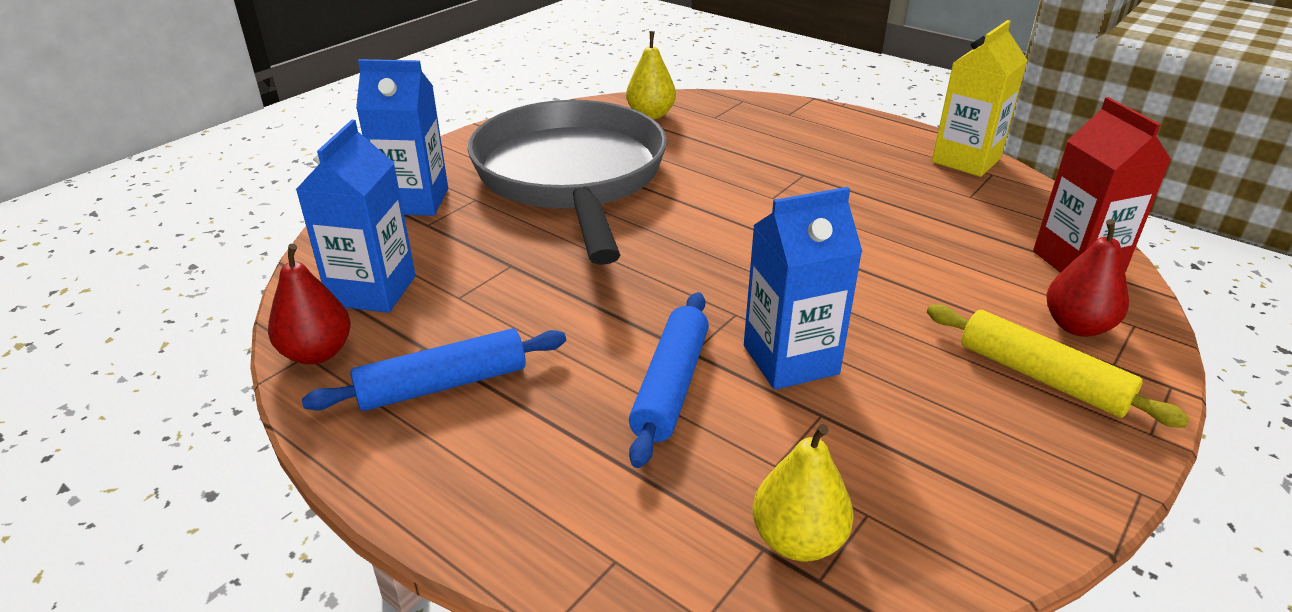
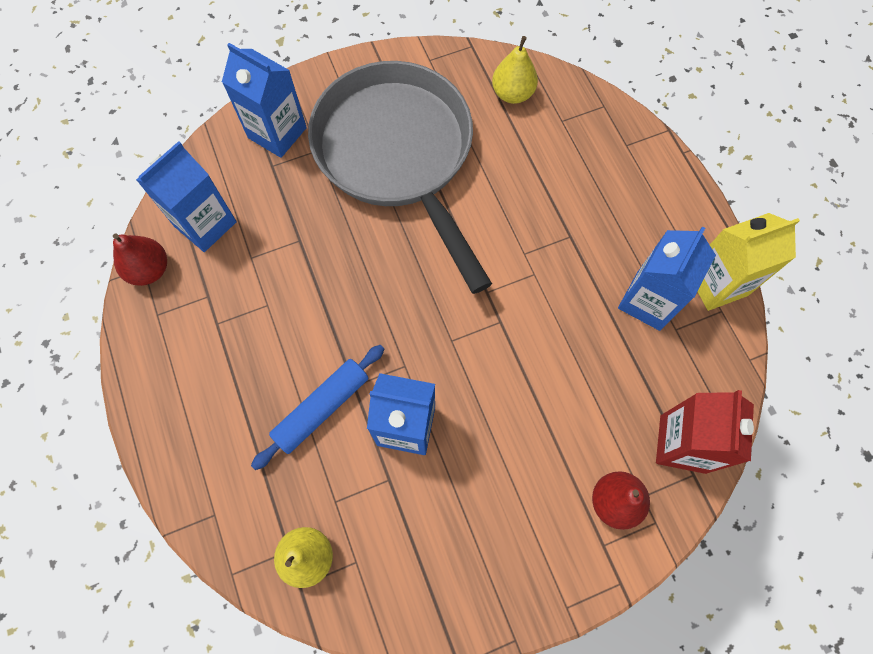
camera: 30 degrees right, 35 degrees up
(443, 385) = (201, 336): blue rolling pin -> none
(571, 177) = (398, 155): grey pan -> grey pan turned 45 degrees counterclockwise
(923, 188) = (648, 301): none -> blue carton
(1041, 377) = (545, 529): yellow rolling pin -> none

